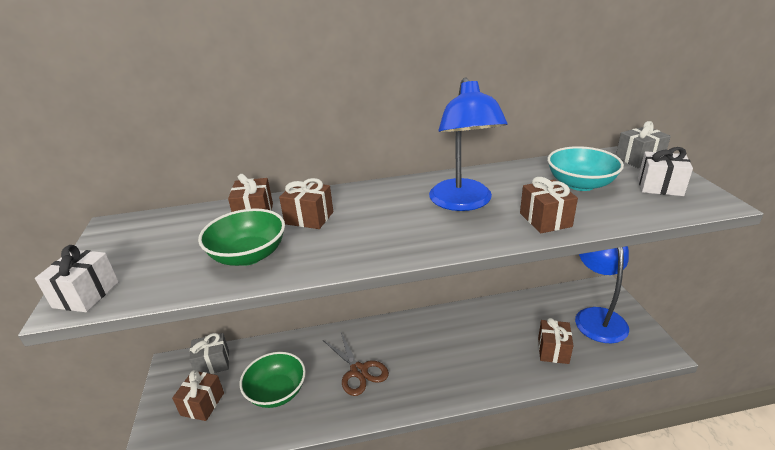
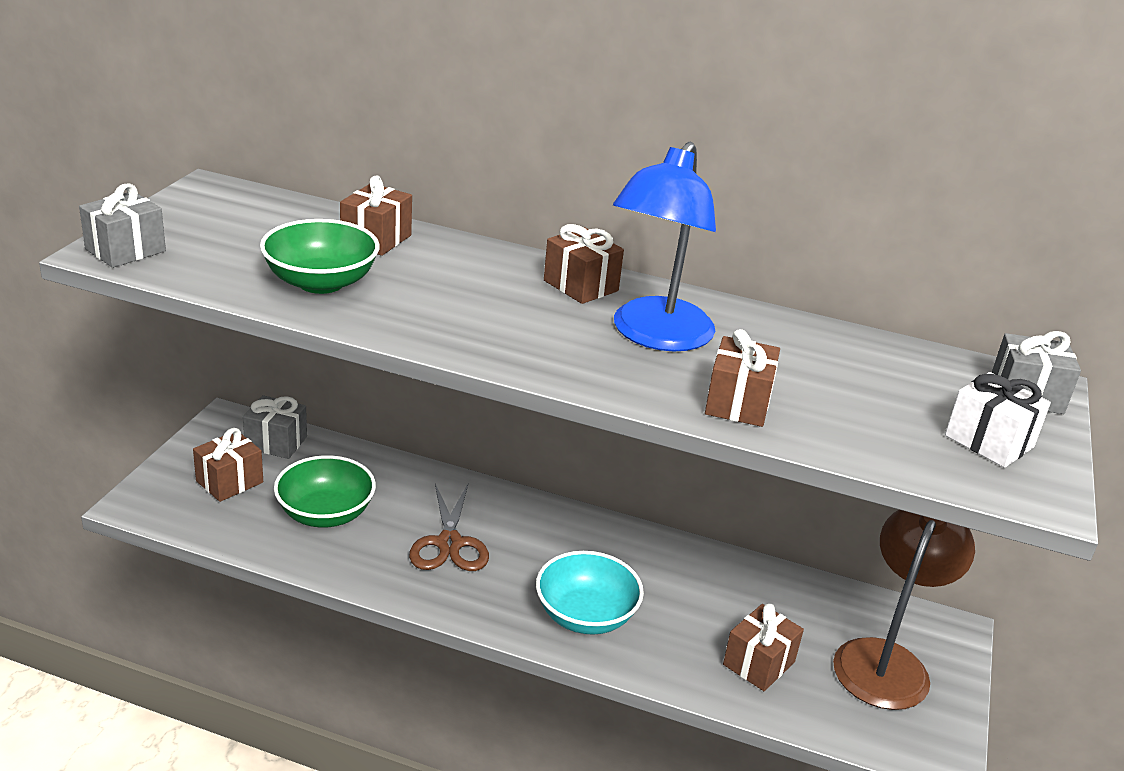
camera: 25 degrees right, 0 degrees up
(86, 294) = (125, 250): white gift -> grey gift
(309, 218) = (435, 271): brown gift -> brown gift (581, 286)
(580, 184) = (865, 385): turquoise bowl -> turquoise bowl (585, 615)
(596, 317) = (886, 660): blue lamp -> brown lamp

